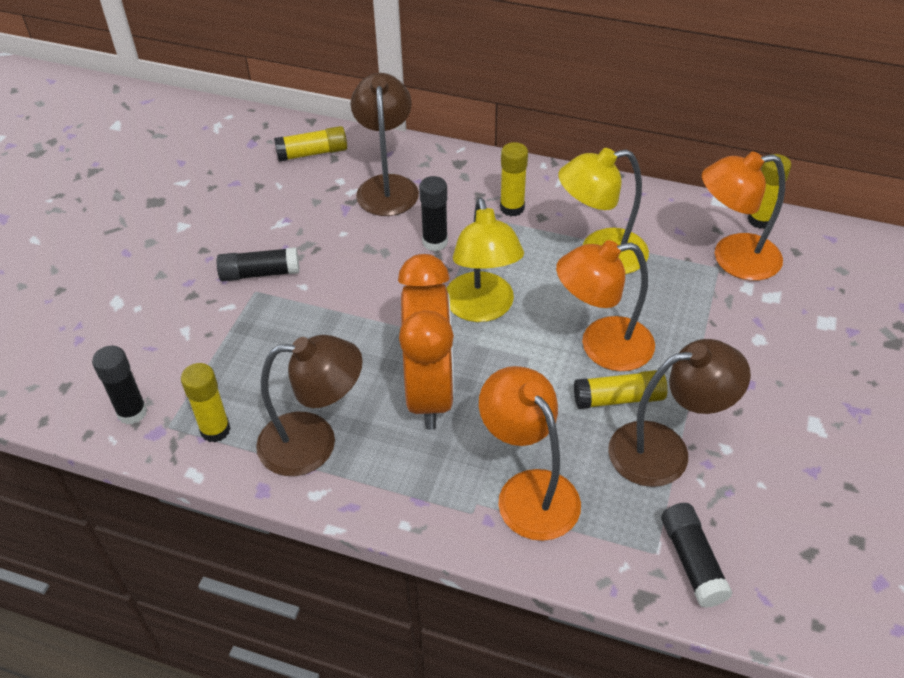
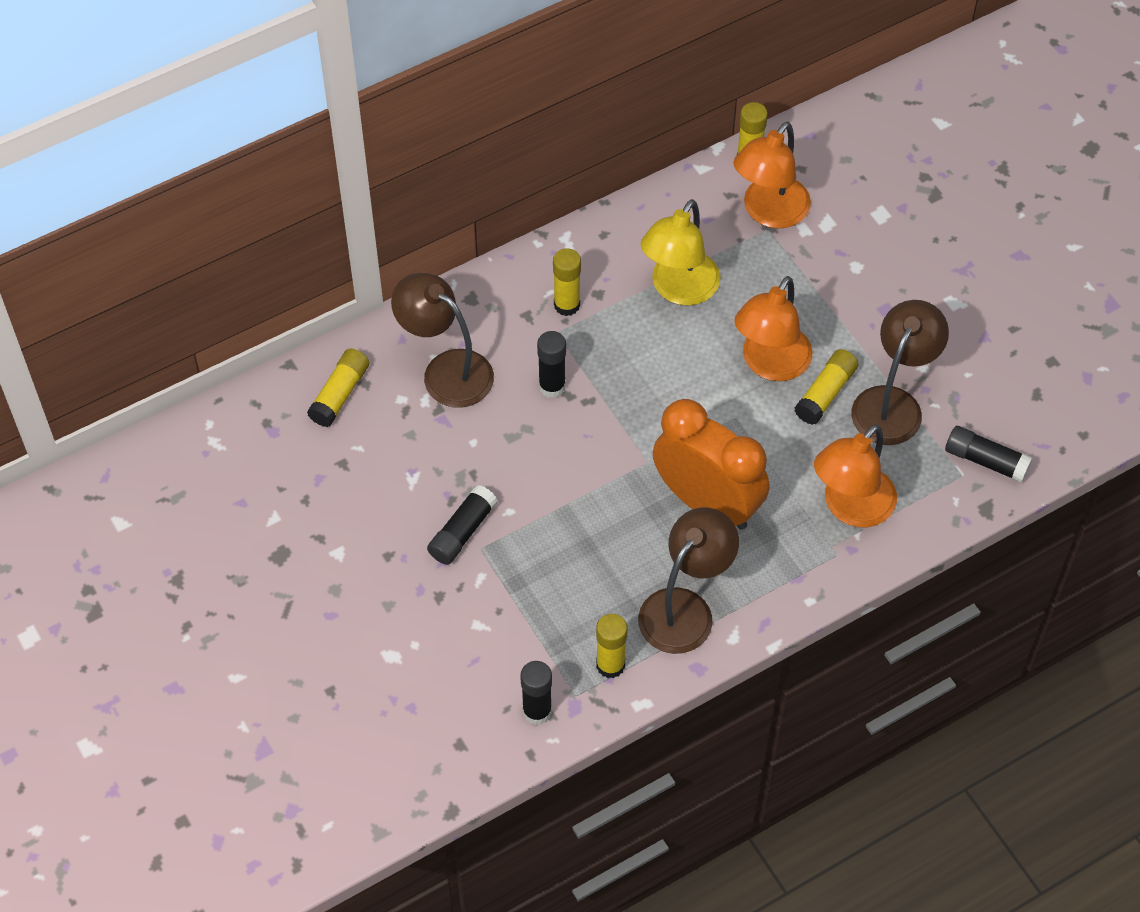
camera: 50 degrees left, 10 degrees up
(482, 309) = (657, 409): yellow lamp -> none
(528, 491) = (850, 508): orange lamp -> orange lamp turned 60 degrees counterclockwise

